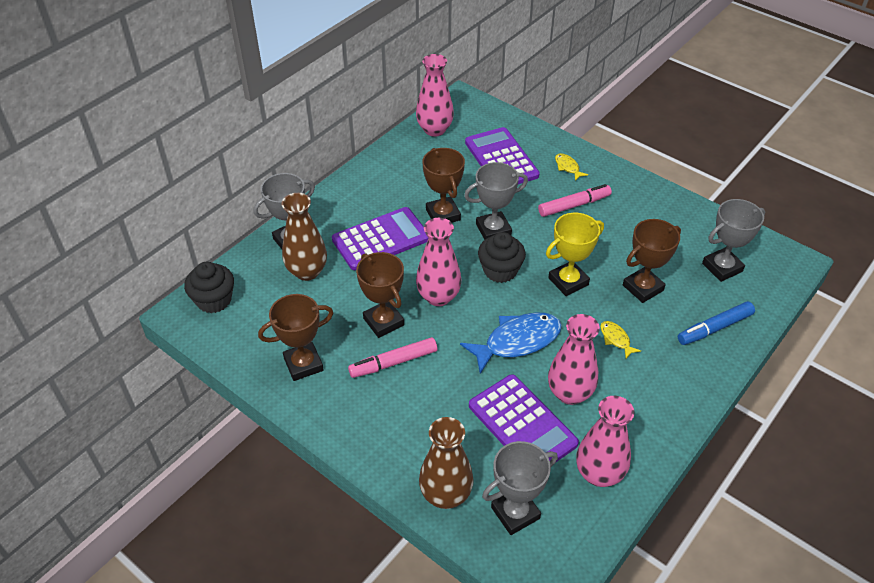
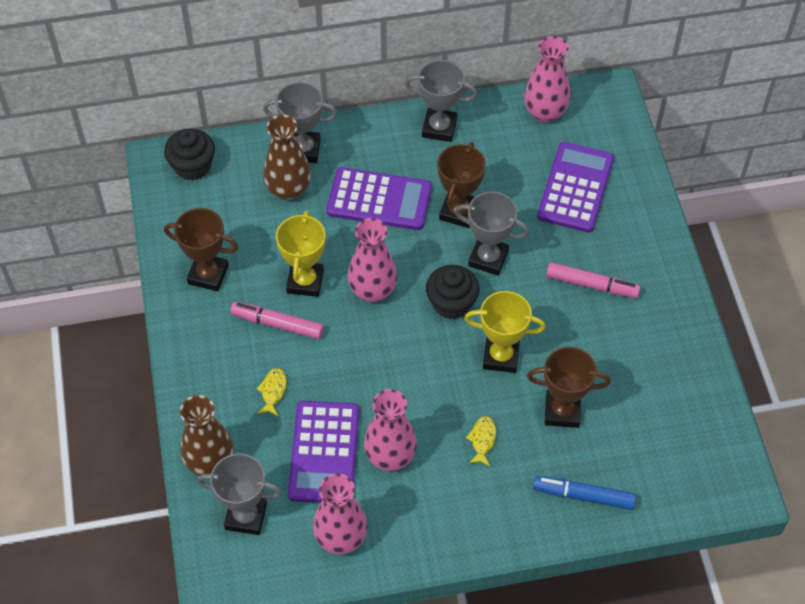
camera: 40 degrees right, 10 degrees up
(383, 322) = (305, 281): brown trophy -> yellow trophy
(517, 341) = (396, 379): blue fish -> none
(567, 167) = (631, 240): yellow fish -> yellow fish (273, 391)
(722, 267) = (662, 446): grey trophy -> grey trophy (439, 128)

